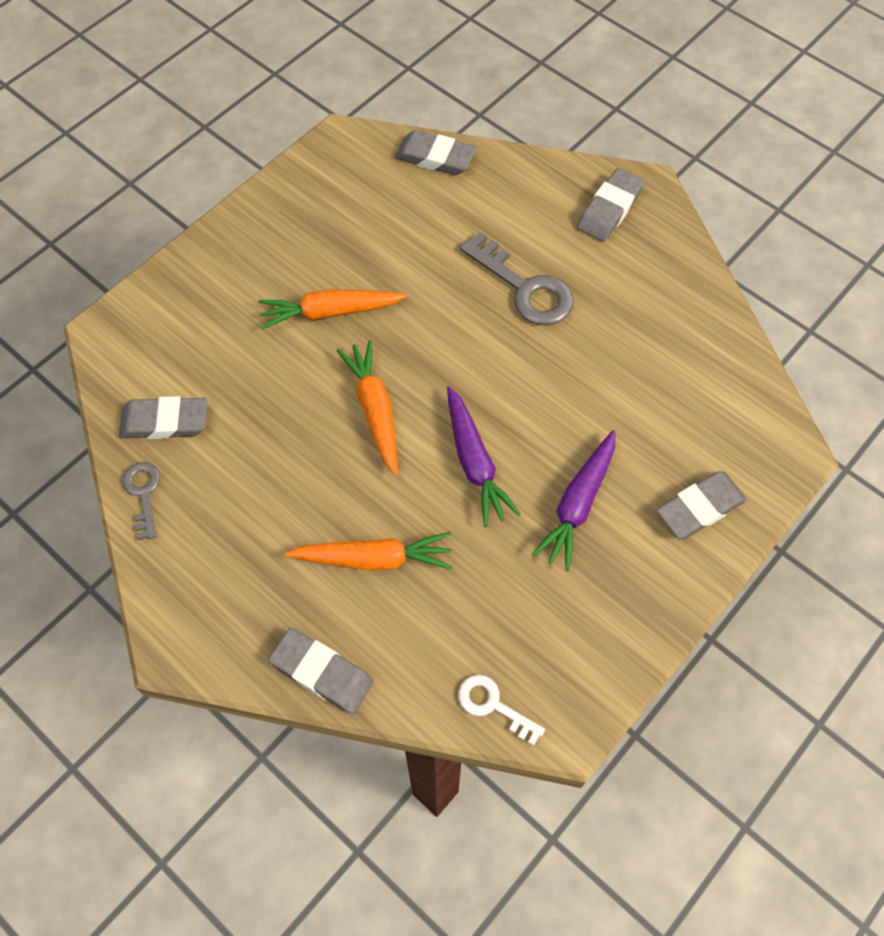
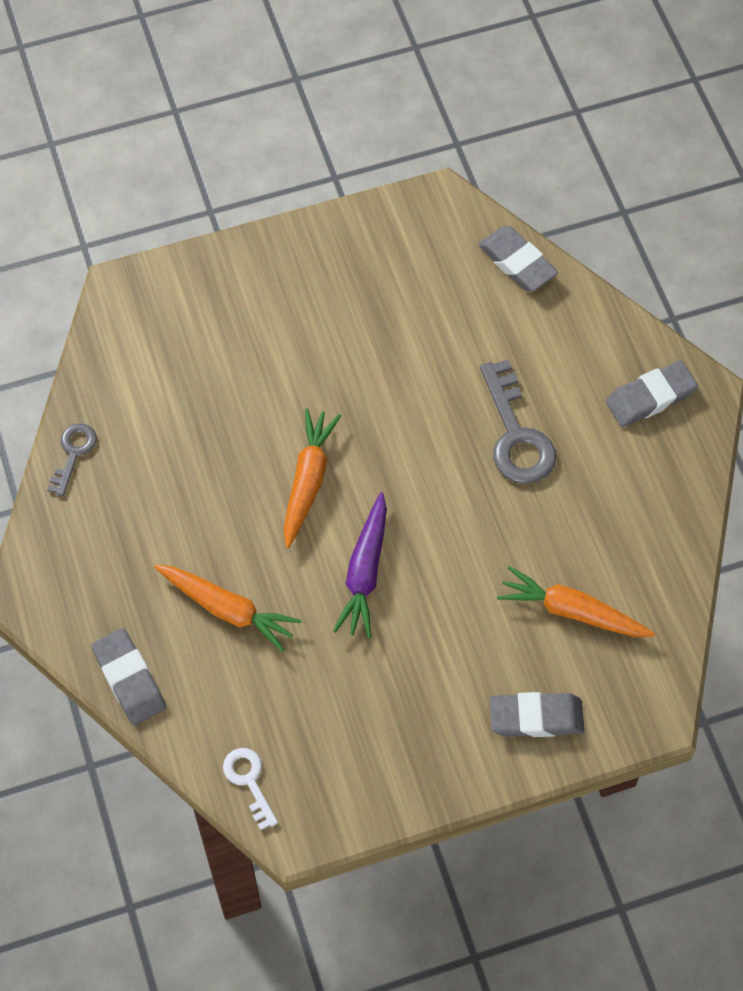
camera: 30 degrees right, 0 degrees up
(165, 422) = (125, 399): grey eraser -> none
(330, 312) = (325, 369): orange carrot -> orange carrot (572, 611)
(578, 504) = (431, 656): purple carrot -> none

